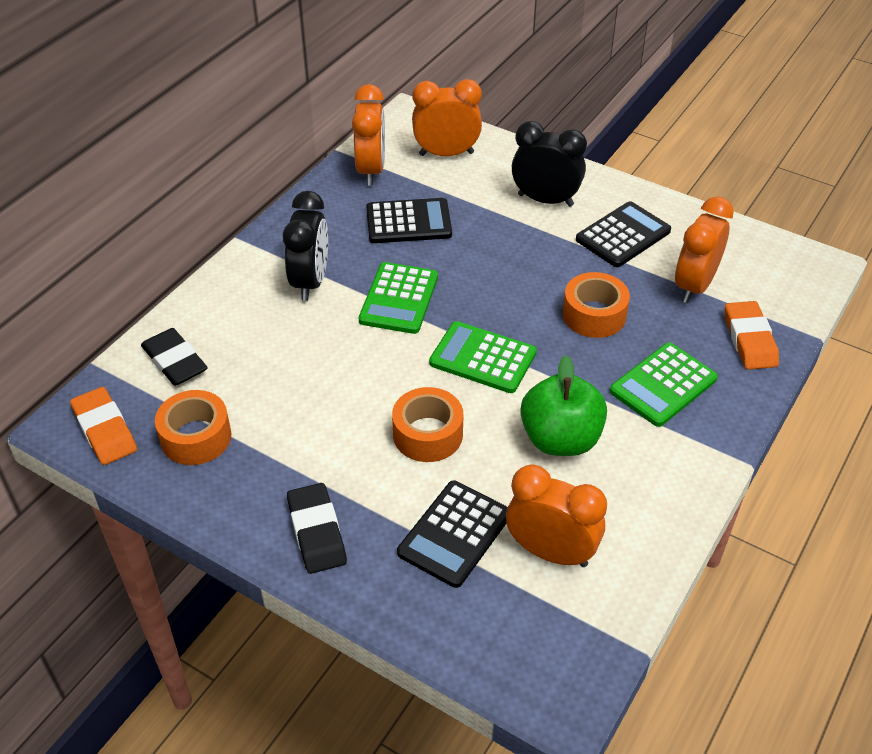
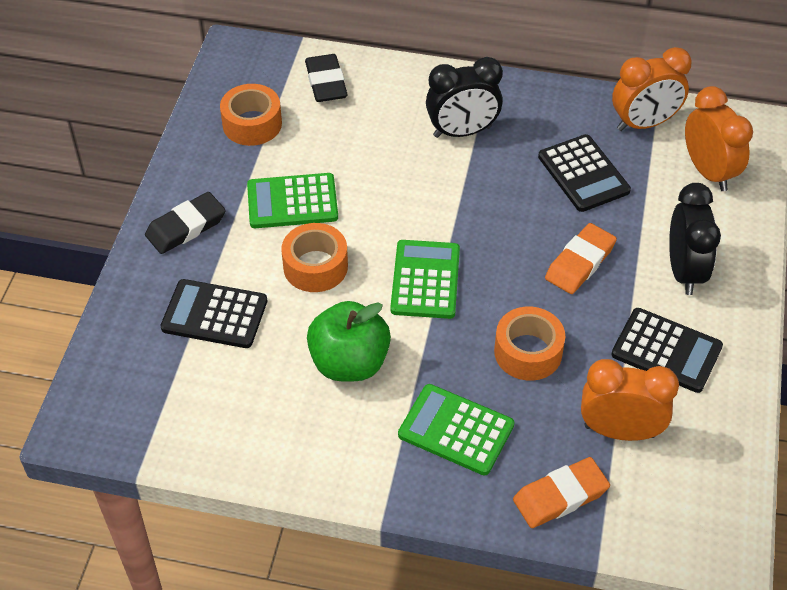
camera: 70 degrees right, 5 degrees up
(104, 430) = (238, 71): orange eraser -> orange eraser (580, 262)
(175, 361) = (326, 82): black eraser -> black eraser turned 45 degrees counterclockwise
(399, 299) = (472, 198): green calculator -> green calculator (292, 202)
(551, 552) = (218, 385): orange clock -> none

